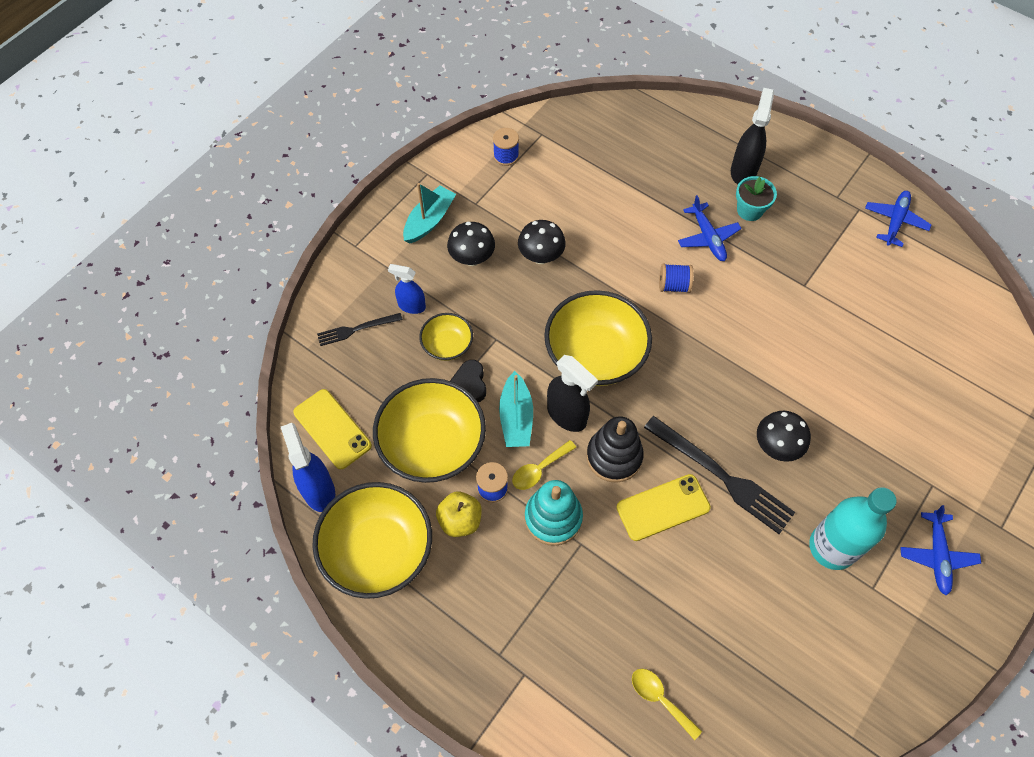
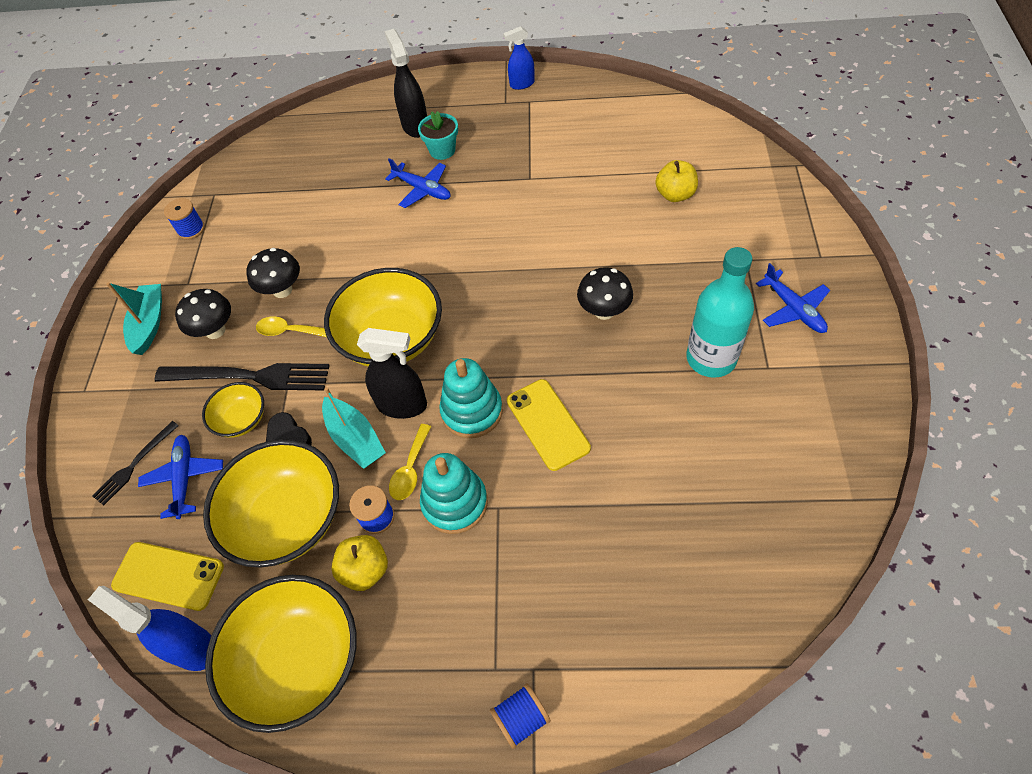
camera: 30 degrees left, 5 degrees down
(411, 306) = (180, 408): blue spray bottle -> blue spray bottle (522, 84)
(614, 456) = (472, 411): black stacking toy -> turquoise stacking toy
(660, 699) = (673, 592): yellow spoon -> yellow spoon (289, 331)
(663, 507) = (547, 424): yellow phone -> yellow phone turned 60 degrees counterclockwise
(674, 285) = (421, 242): blue spool -> blue spool (521, 718)
(722, 476) = (578, 364): black fork -> black fork (249, 377)
(895, 221) = (563, 94): blue plane -> blue plane (184, 478)
(919, 384) = (675, 194): none -> yellow apple

